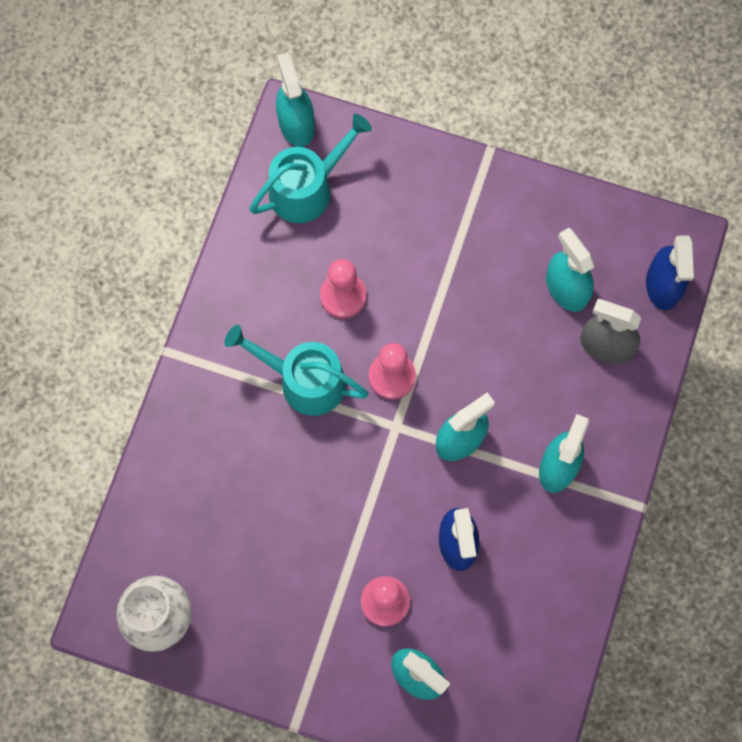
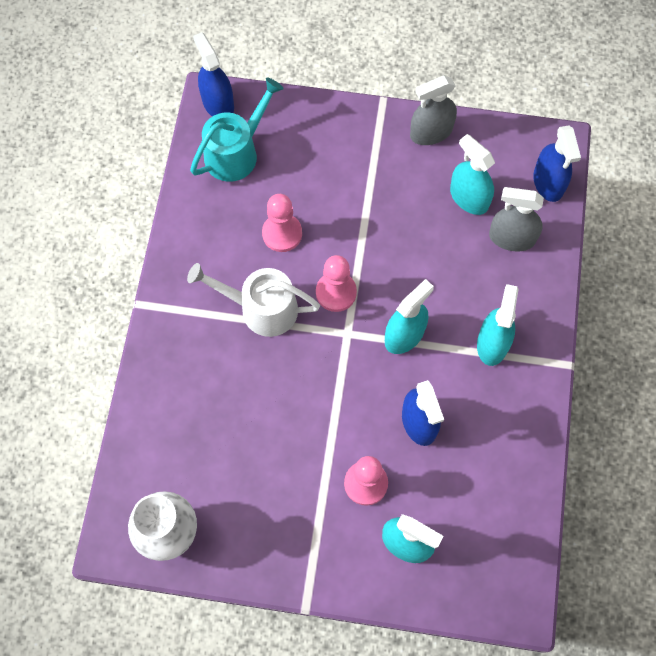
camera: 10 degrees left, 5 degrees down
(296, 124) = (218, 103): turquoise spray bottle -> blue spray bottle
(304, 381) = (261, 308): turquoise watering can -> white watering can
(538, 201) = (431, 132): none -> grey spray bottle

